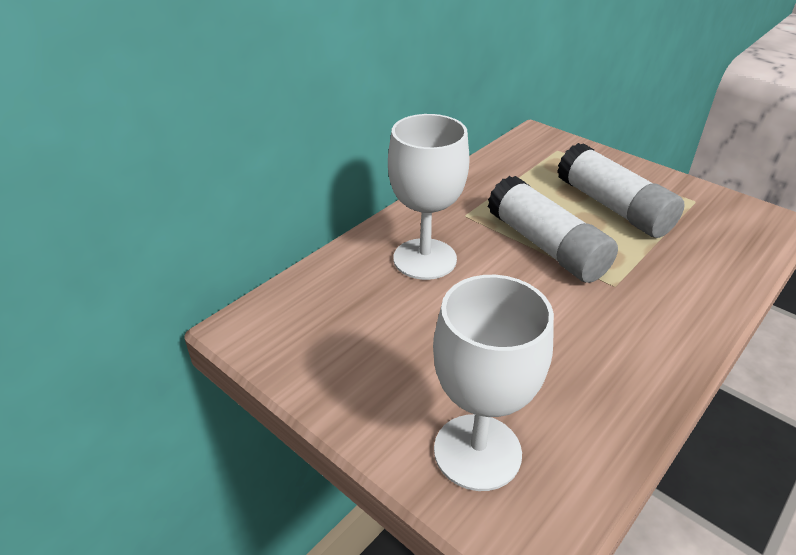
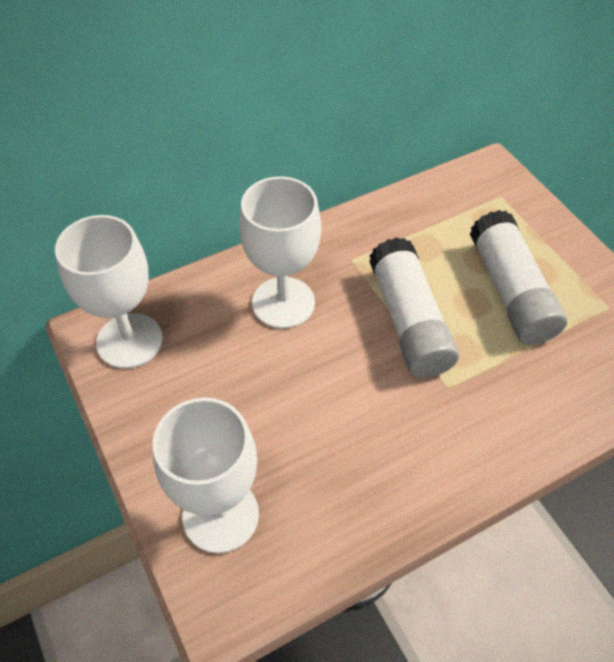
camera: 20 degrees right, 15 degrees up
(288, 325) = (129, 341): none -> white goblet

